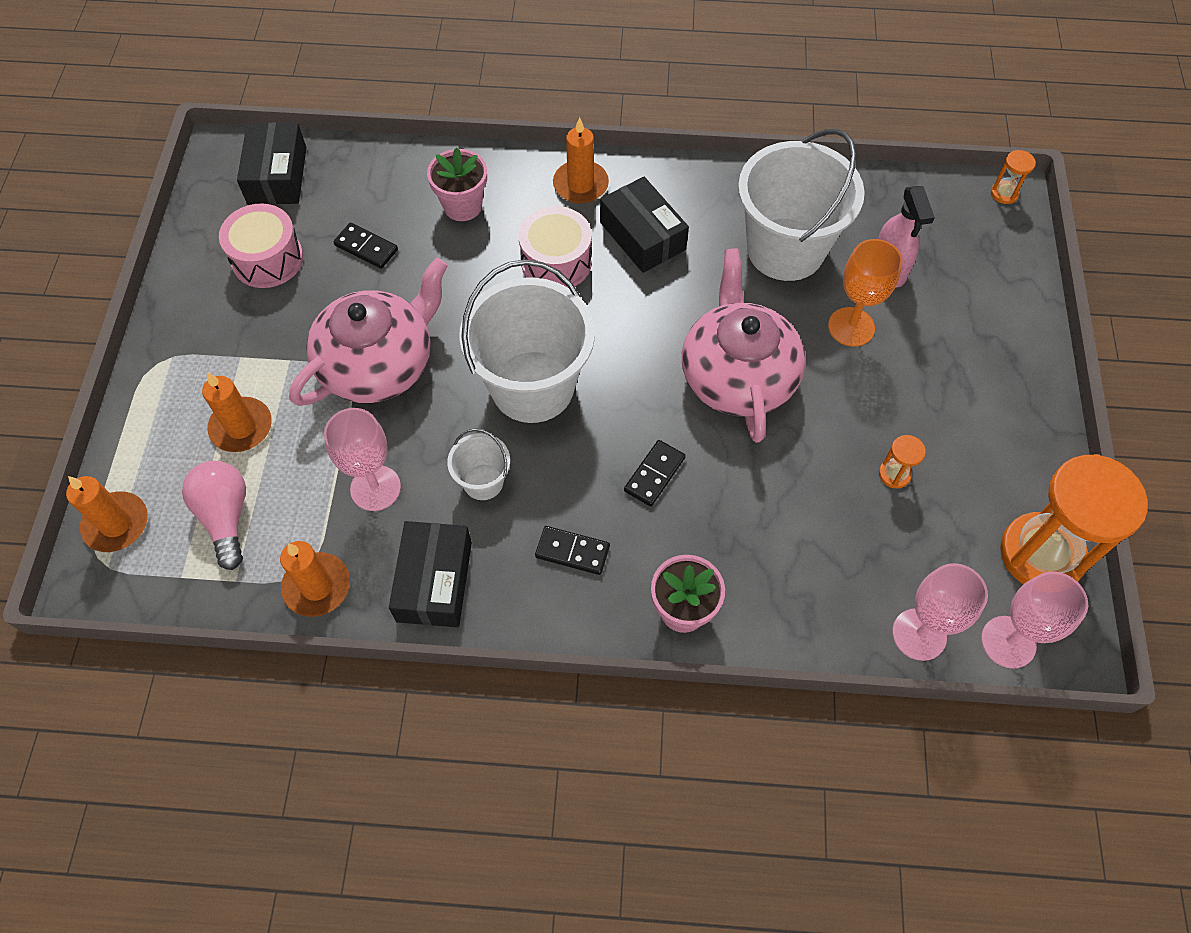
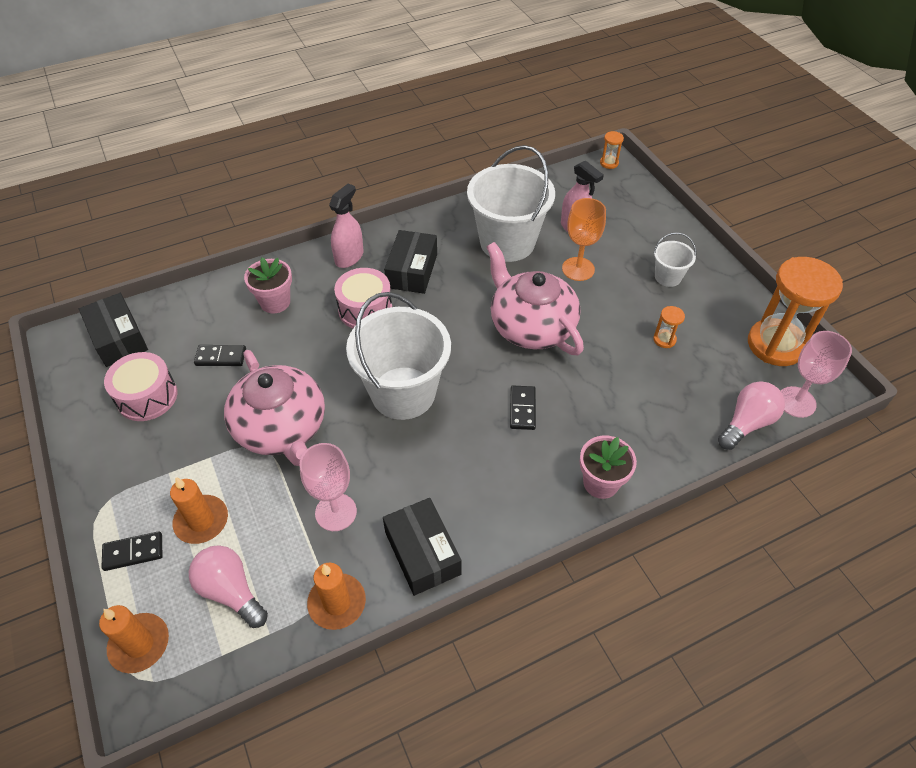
camera: 30 degrees left, 10 degrees down
(379, 363) = (281, 428): pink teapot -> pink teapot turned 135 degrees clockwise
(483, 482) = (411, 469): white bucket -> white bucket (667, 277)
(572, 552) = (504, 483): black domino -> black domino (133, 552)
(580, 185) = (349, 257): orange candle -> pink spray bottle
(642, 236) = (412, 271): black box -> black box turned 75 degrees clockwise
(919, 634) = (746, 423): pink goblet -> pink light bulb

